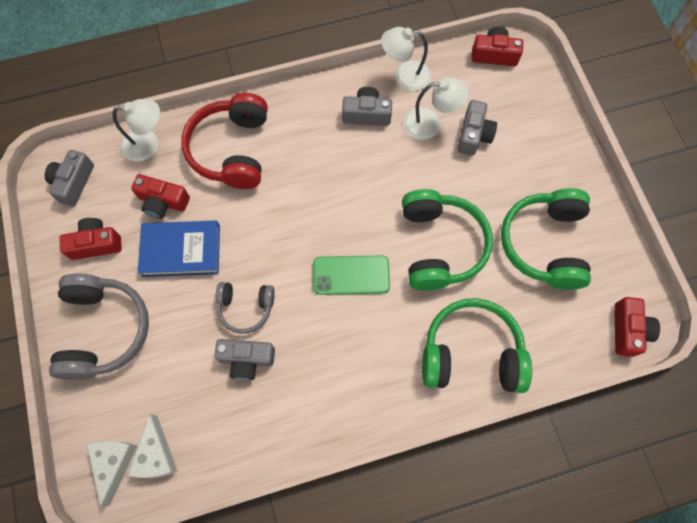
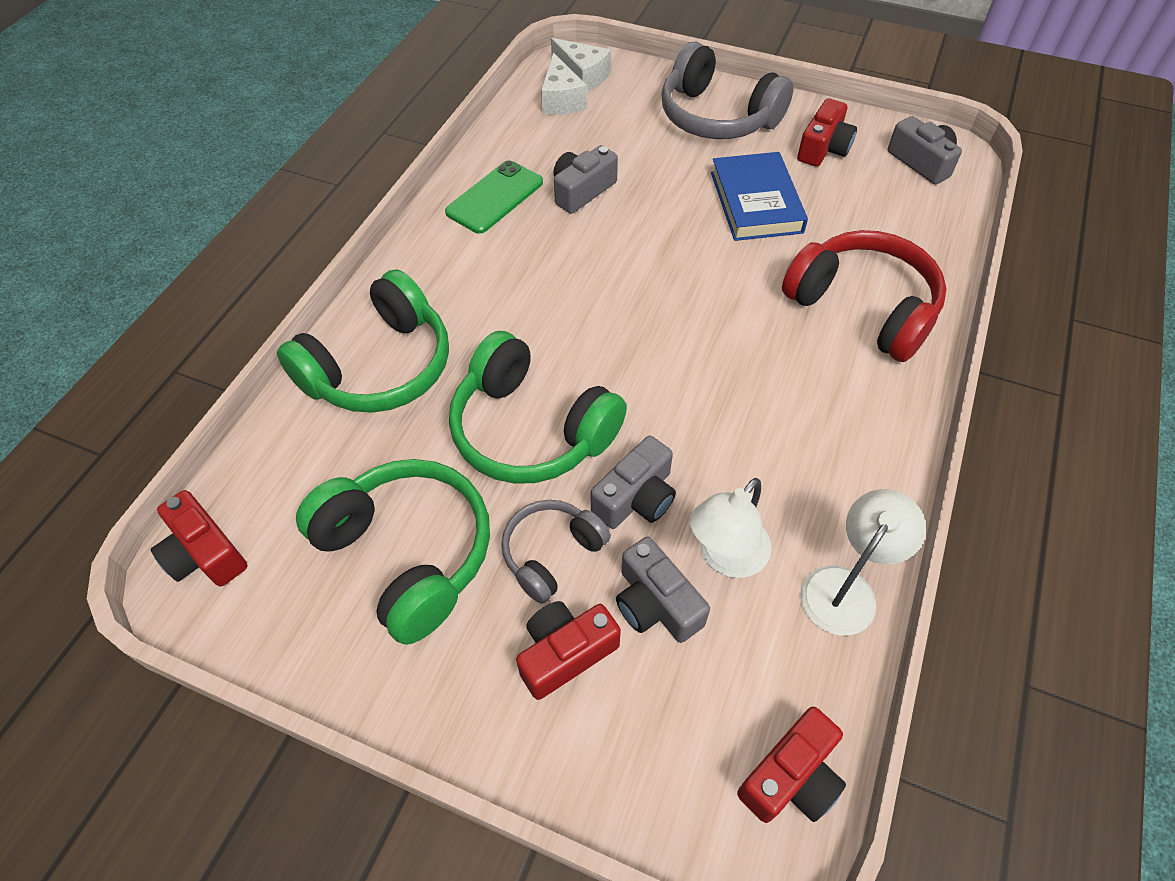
camera: 130 degrees right, 15 degrees down
(148, 144) = (931, 239): white lamp -> none
(156, 455) = (561, 100): white cheese -> white cheese turned 135 degrees counterclockwise
(163, 202) = (834, 216): red camera -> red camera (565, 653)
(181, 251) = (755, 202): blue book -> blue book turned 45 degrees counterclockwise
(246, 308) = (638, 217): grey headphones -> grey headphones (551, 553)
(351, 275) = (584, 320): green phone -> green phone (495, 197)
(366, 114) = (808, 485): grey camera -> grey camera (636, 498)

